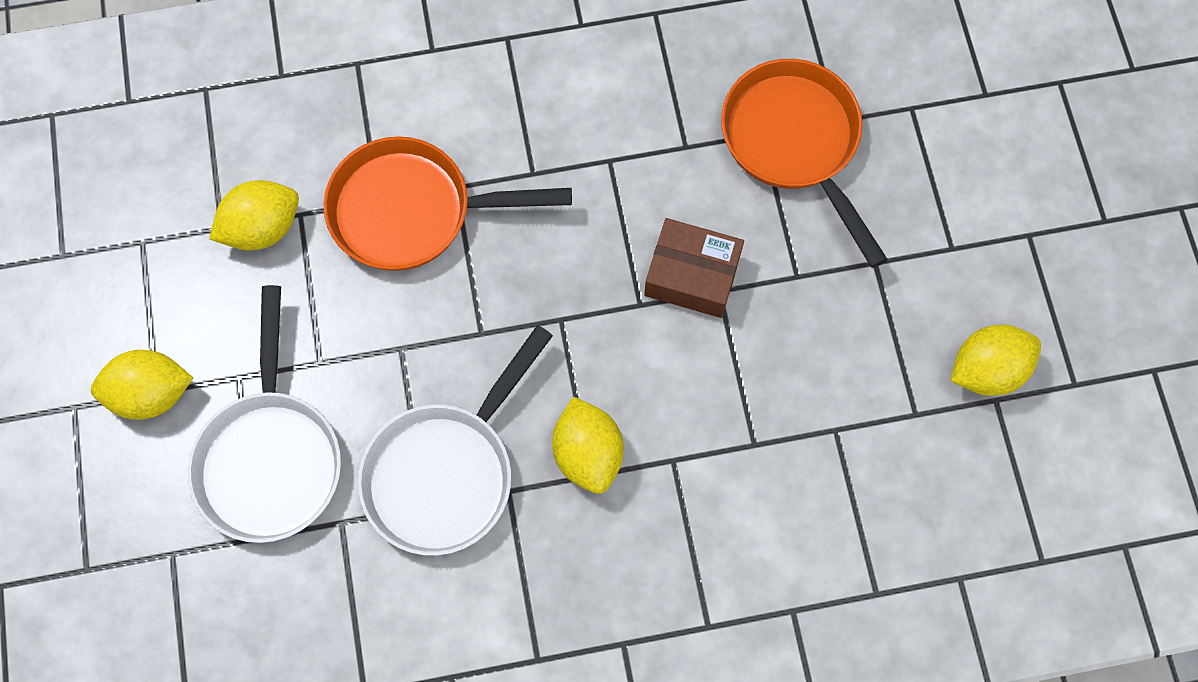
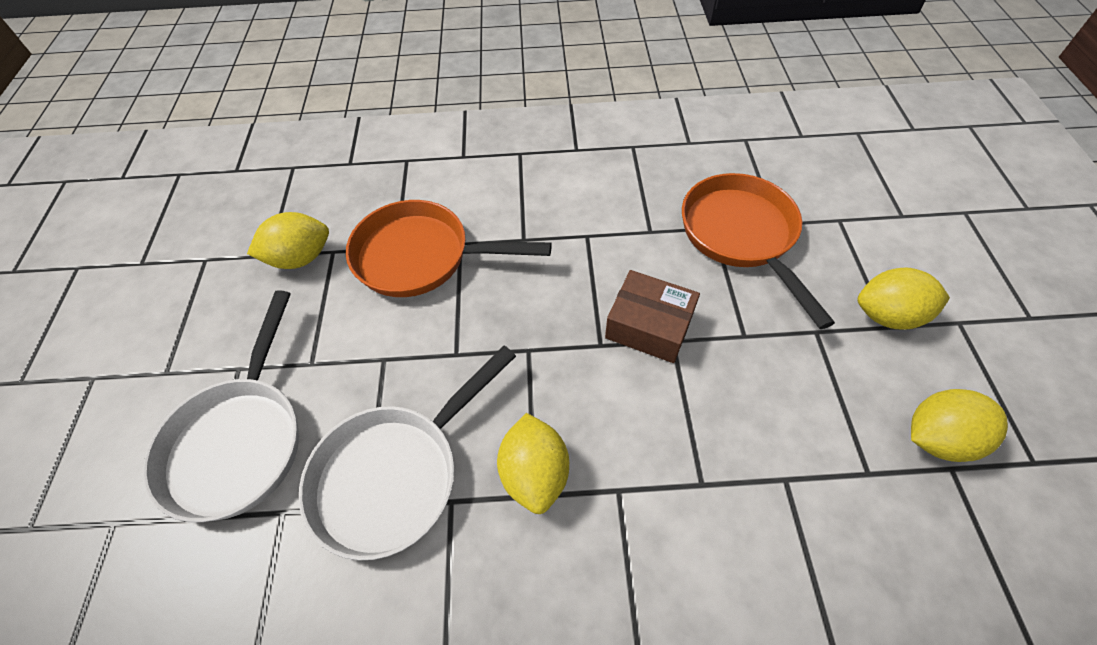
camera: 10 degrees right, 15 degrees down
(151, 393) = (161, 373): yellow lemon -> yellow lemon (887, 315)

